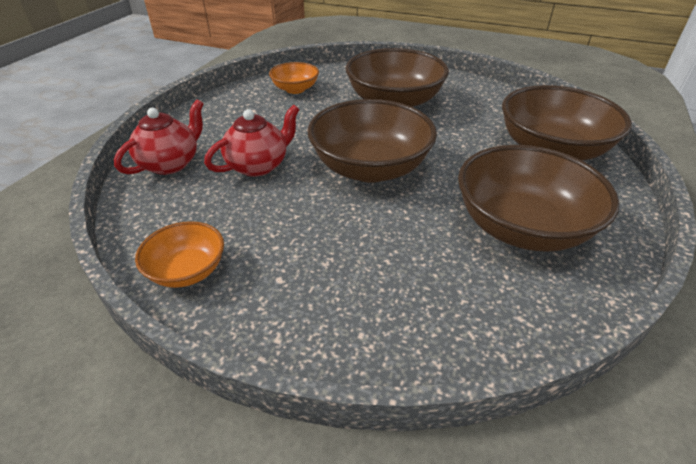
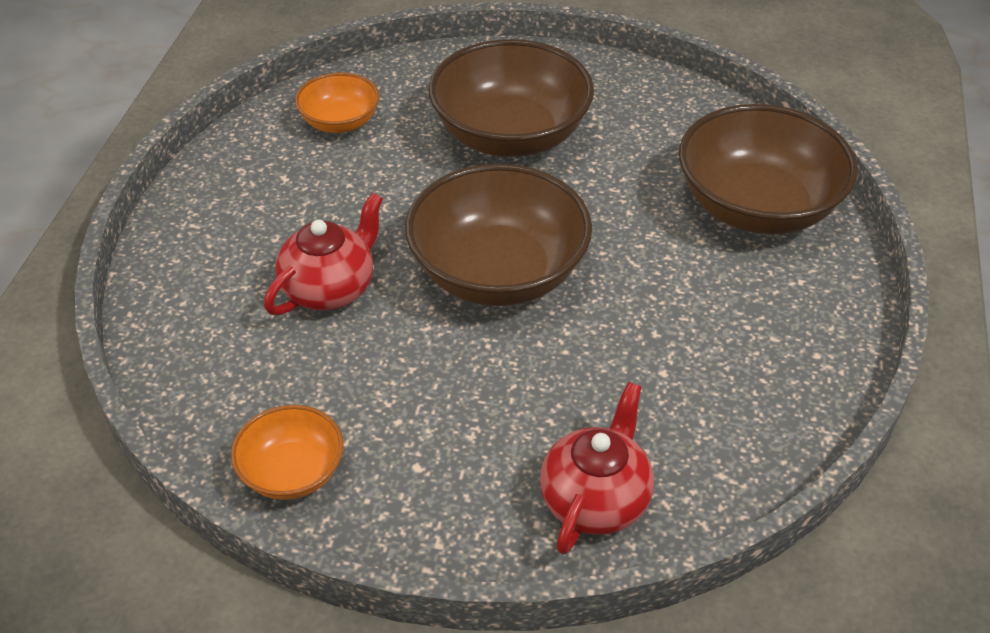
camera: 10 degrees left, 5 degrees up
(170, 163) = (193, 302): red teapot -> red teapot (595, 500)
(521, 227) = (718, 347): brown bowl -> none

